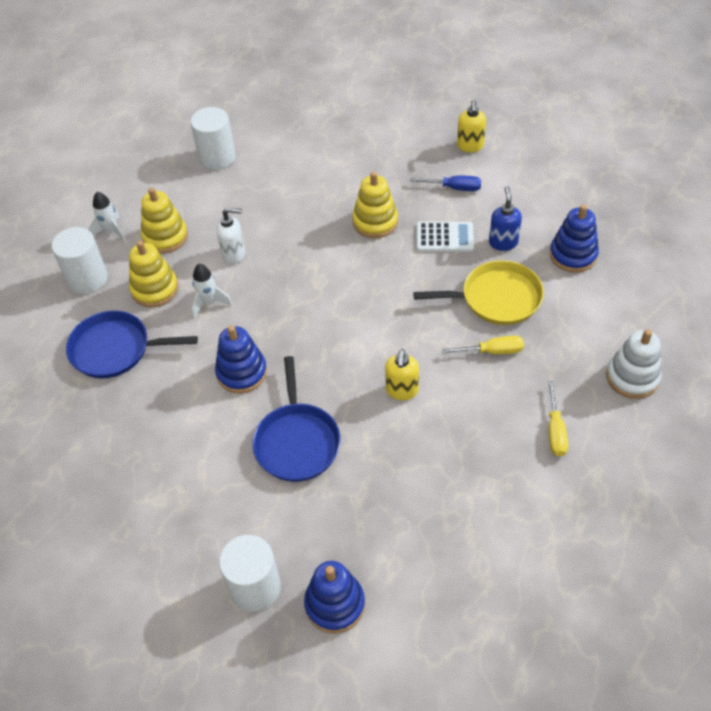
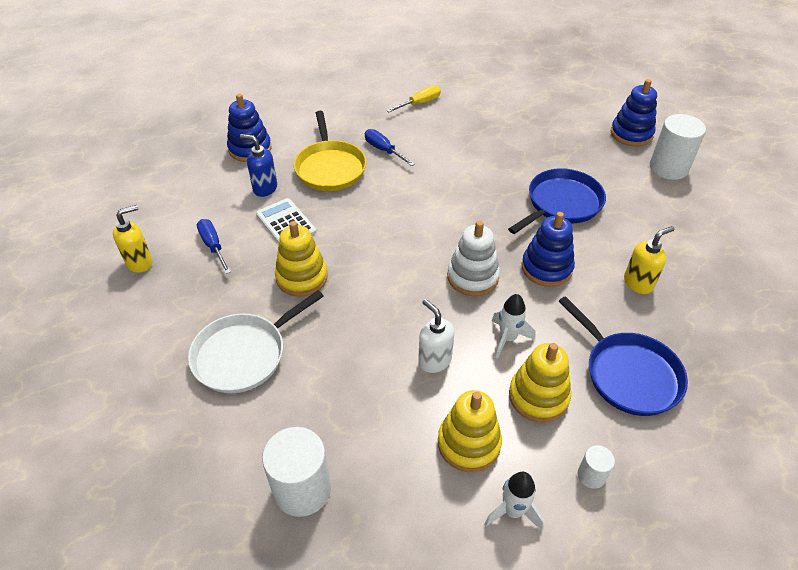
camera: 130 degrees left, 5 degrees down
(87, 279) = (591, 475): white cylinder -> white cylinder, size x0.50
(333, 168) = (244, 355): none -> white pan
(402, 391) = (463, 175): yellow soap dispenser -> yellow soap dispenser (638, 283)
(492, 351) = (384, 150): yellow screwdriver -> blue screwdriver
(497, 298) = (330, 168): yellow pan -> yellow pan turned 150 degrees counterclockwise
(503, 242) = (265, 188): blue soap dispenser -> blue soap dispenser turned 60 degrees clockwise
(632, 377) = (346, 90): white stacking toy -> white stacking toy (472, 277)

